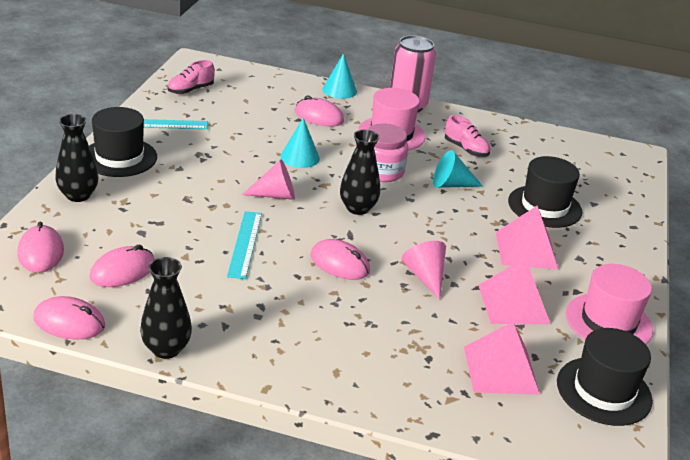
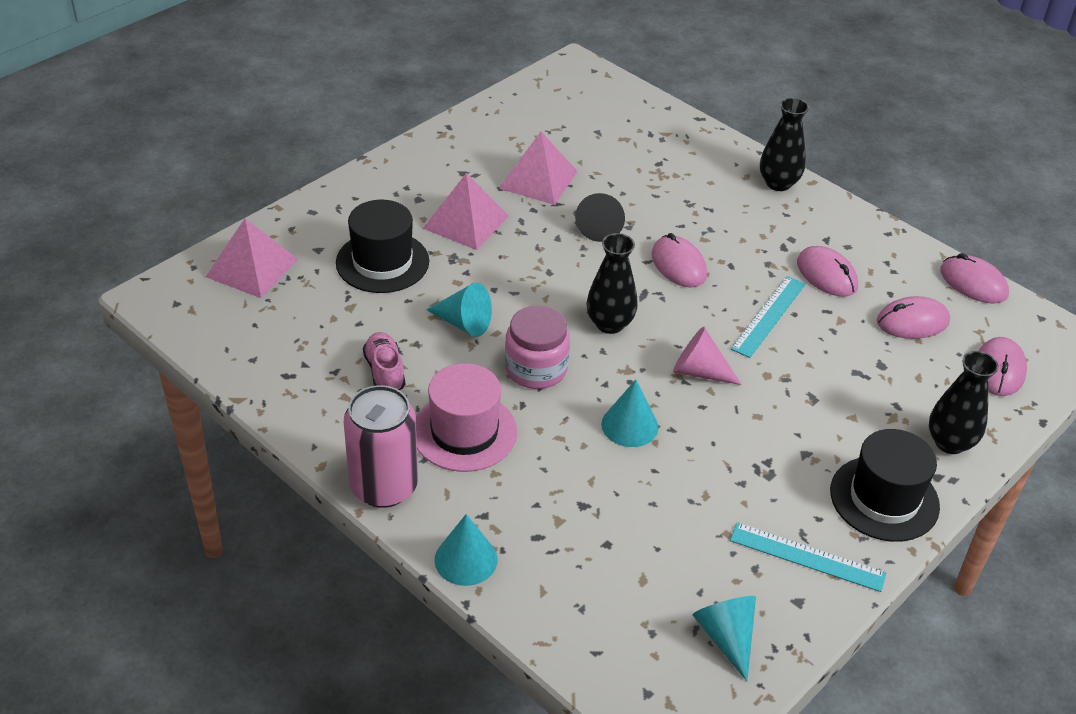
camera: 150 degrees left, 10 degrees up
(166, 349) = (887, 234): black vase -> black vase (778, 183)
(190, 90) = (726, 637): pink shoe -> turquoise cone
(319, 116) = (546, 502): pink mouse -> pink mouse (826, 275)
(425, 276) = (600, 227): pink cone -> black cone
(501, 370) = (605, 138): pink pyramid -> pink pyramid (252, 268)
(603, 391) = (536, 103): black hat -> none
(608, 322) = (467, 142): pink hat -> none

